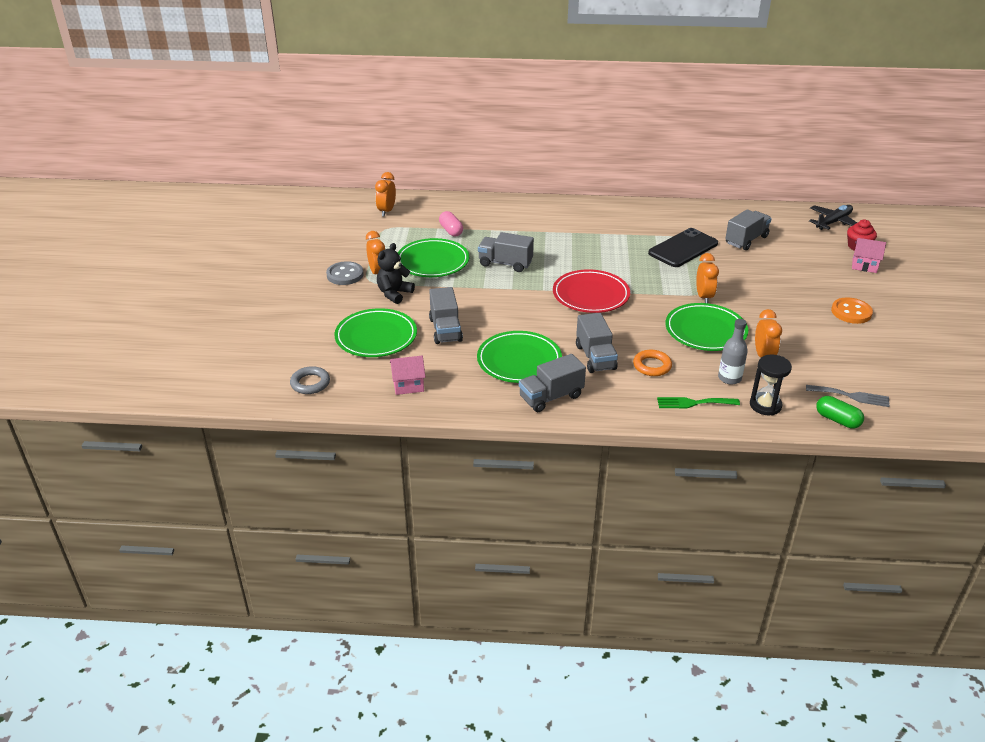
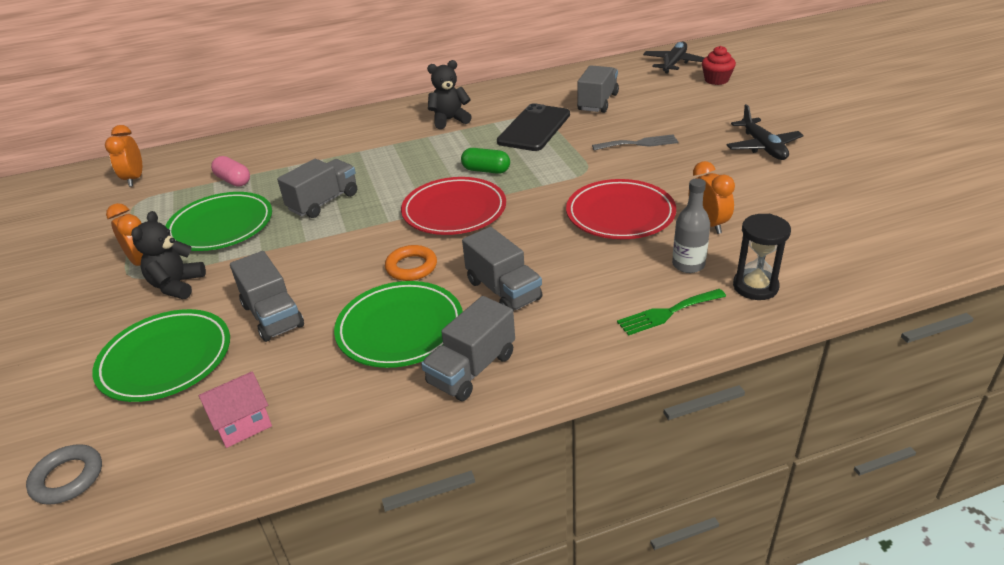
camera: 20 degrees left, 0 degrees up
(345, 275) = (92, 279): grey button -> none
(505, 263) = (323, 202): grey truck -> grey truck turned 135 degrees clockwise
(623, 224) = (449, 120): none -> black teddy bear
(652, 366) = (583, 279): orange ring -> orange ring (411, 267)
(704, 297) = (592, 175): orange clock -> none
(705, 331) = (620, 214): green plate -> red plate
(837, 420) = (850, 277): green capsule -> green capsule (486, 170)
(851, 312) = (763, 147): orange button -> black plane
(851, 396) = (841, 242): grey fork -> grey fork (639, 143)
(864, 265) = (737, 96): pink house -> none

